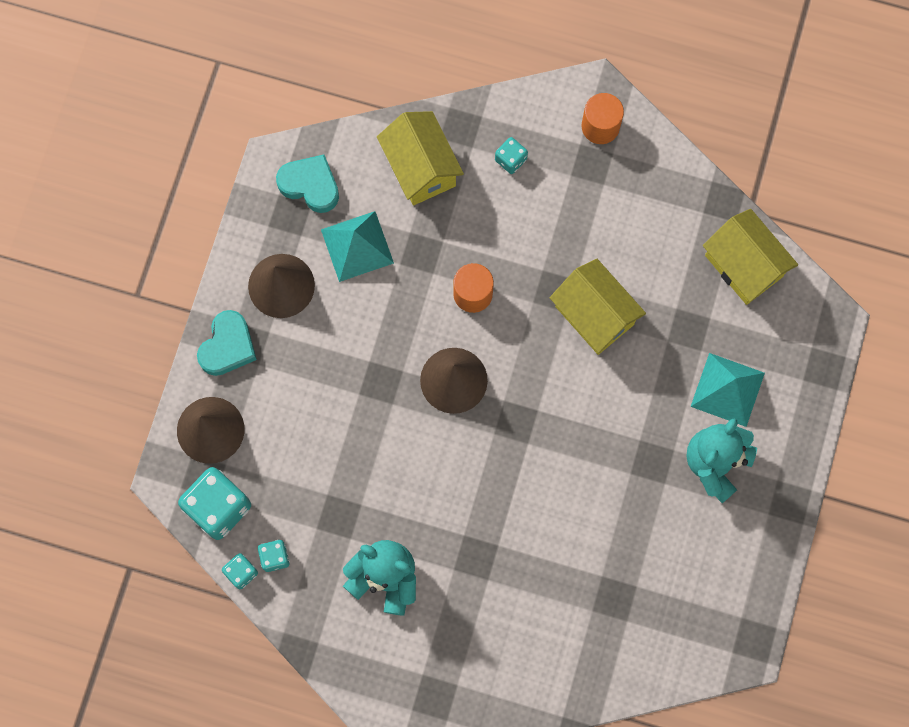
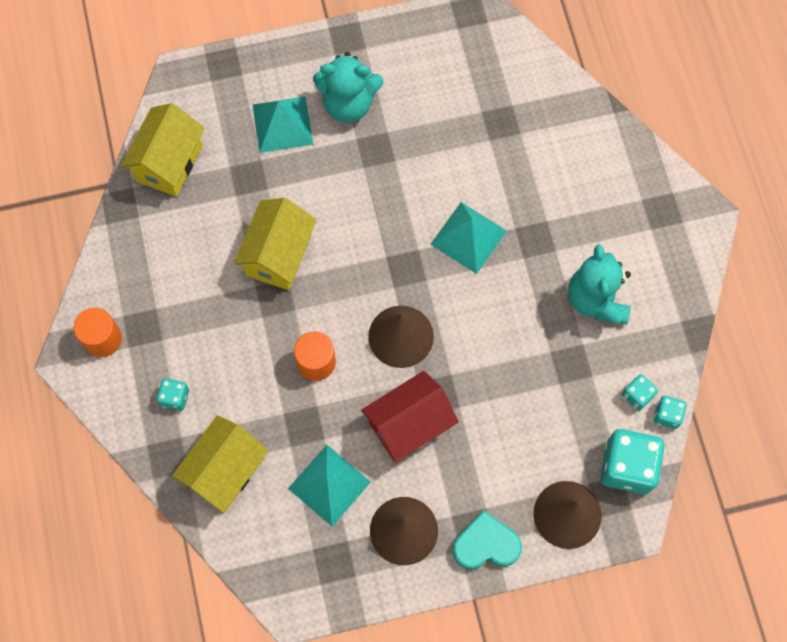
camera: 120 degrees left, 5 degrees down
(310, 185) = (295, 560): turquoise heart -> none
(369, 341) = (409, 425): none -> red house
(513, 496) = (468, 237): none -> turquoise pyramid

